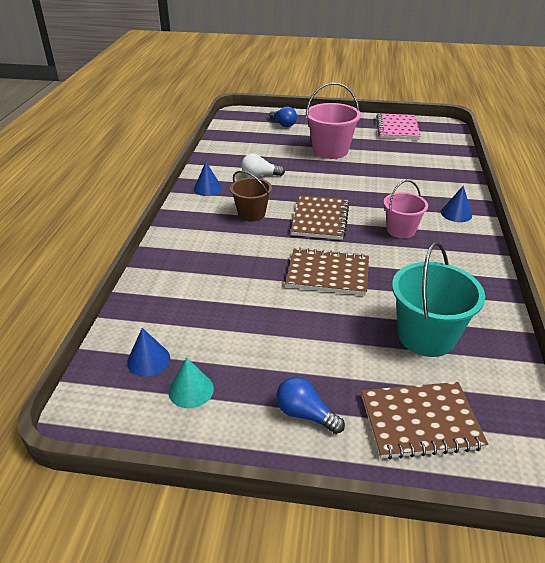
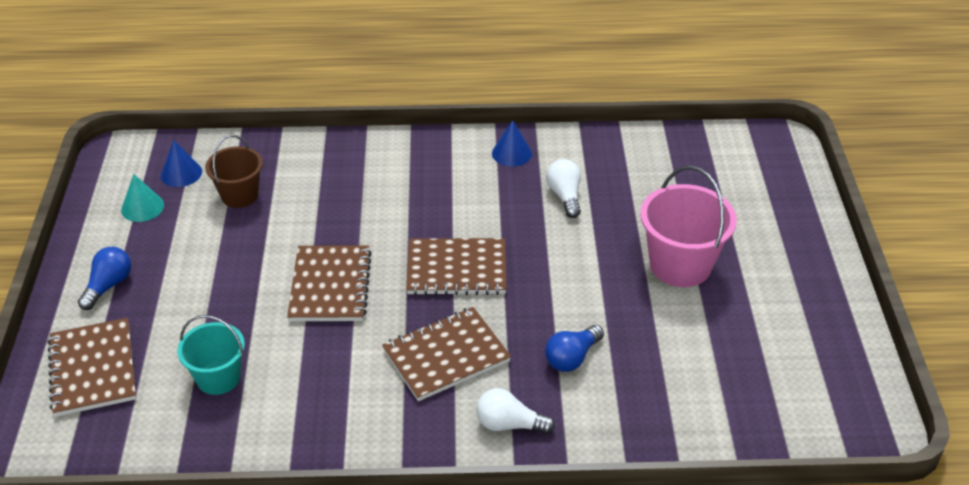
camera: 80 degrees right, 5 degrees up
(251, 214) = (455, 203): brown bucket -> brown bucket (239, 195)
(283, 124) = (762, 199): blue light bulb -> blue light bulb (572, 358)
(397, 128) = (819, 352): pink notebook -> none
(401, 230) = (446, 356): pink bucket -> brown notebook
(426, 336) = (218, 378): turquoise bucket -> turquoise bucket, size x0.64
(456, 213) = (509, 424): blue cone -> white light bulb

